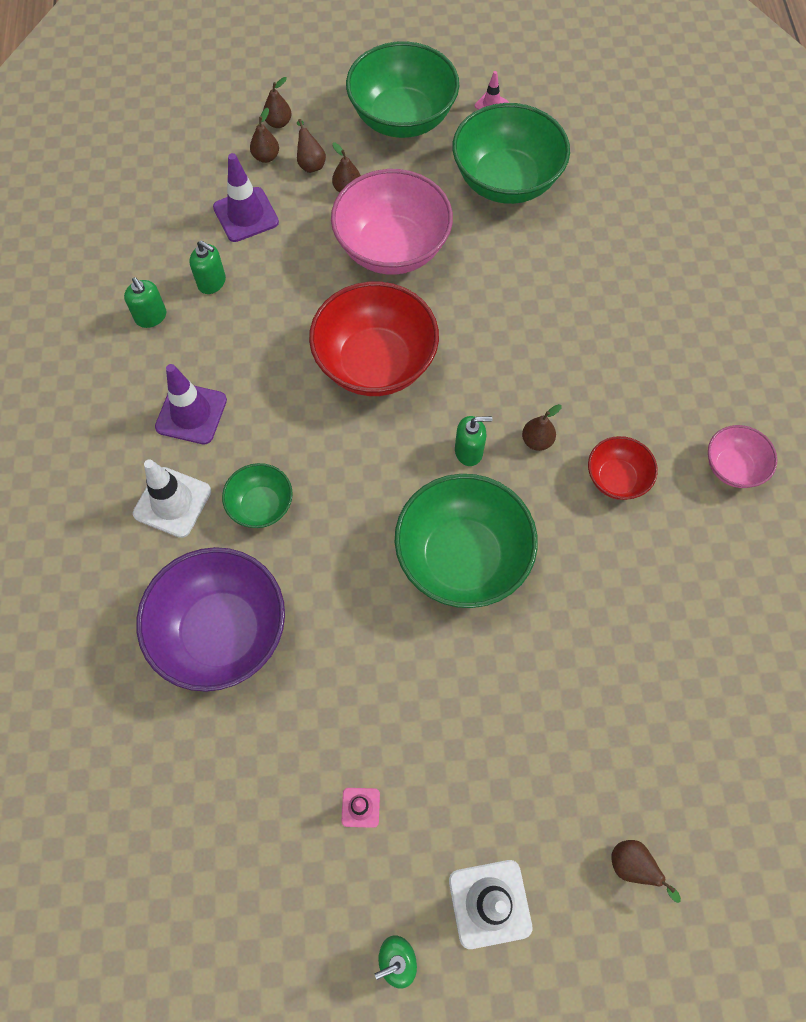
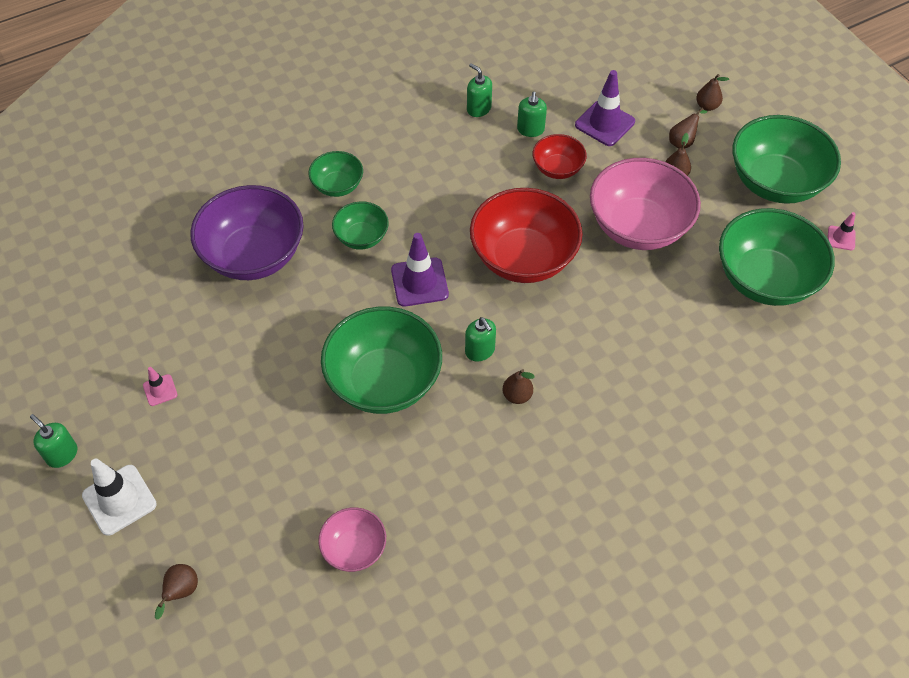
camera: 65 degrees right, 10 degrees down
(151, 317) = (478, 109): green soap dispenser -> green soap dispenser turned 105 degrees clockwise
(172, 502) = (337, 186): white traffic cone -> green bowl
(191, 413) = (413, 165): purple traffic cone -> purple traffic cone (419, 282)
(266, 157) = (668, 112): brown pear -> none
(616, 478) = (514, 468): red bowl -> red bowl (557, 168)
(733, 467) = (578, 560): pink bowl -> pink bowl (354, 548)

